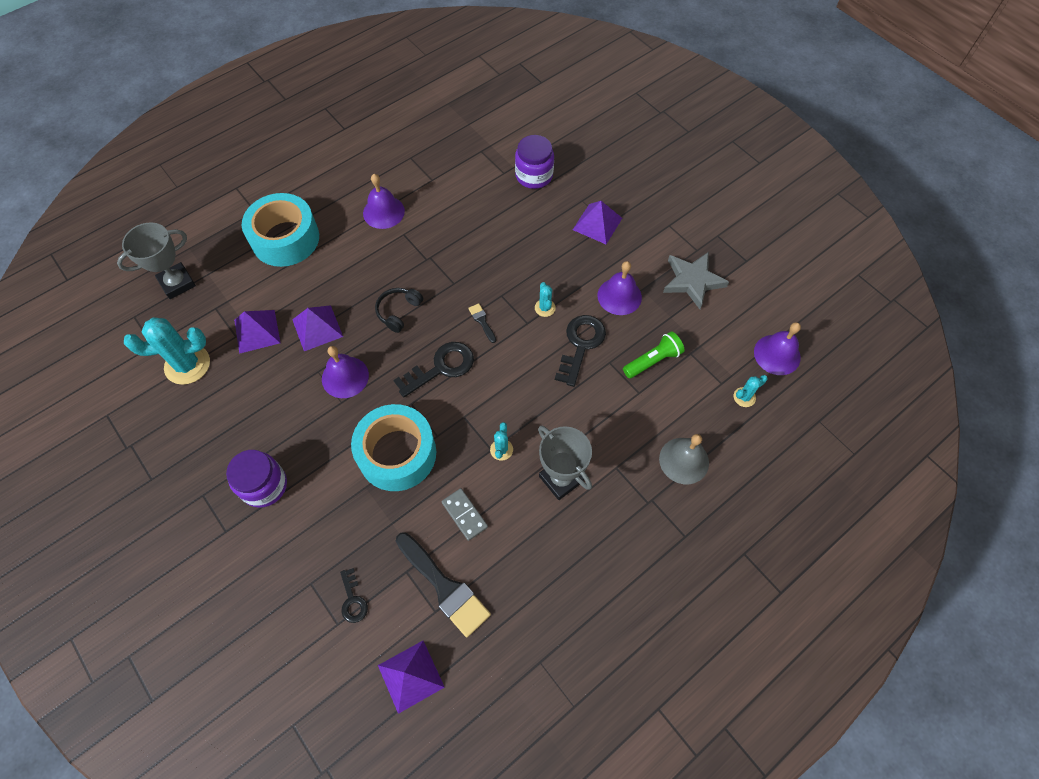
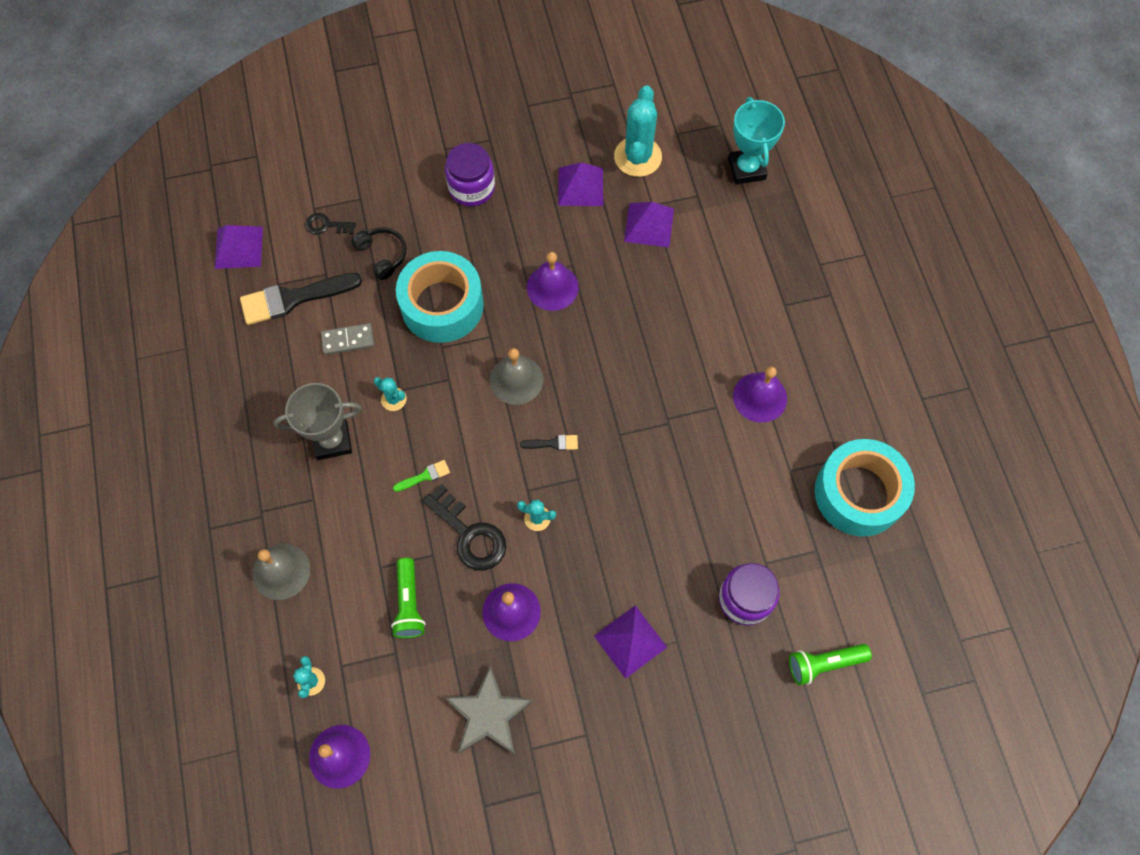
camera: 115 degrees right, 5 degrees up
(177, 283) = (746, 169): grey trophy -> turquoise trophy
(285, 239) = (763, 283): turquoise tape -> turquoise tape (858, 493)
(317, 328) = (626, 280): purple pyramid -> purple pyramid (580, 186)
(398, 311) = (608, 363): black headphones -> black headphones (382, 255)
(441, 368) = (516, 379): black key -> grey bell
(551, 127) = (824, 664): none -> green flashlight
(553, 395) = (425, 476): none -> green brush

